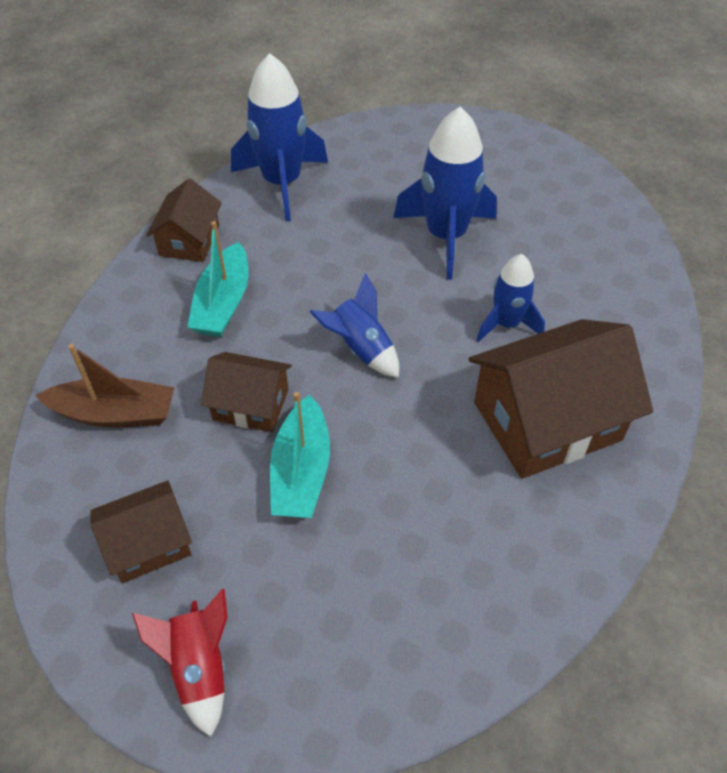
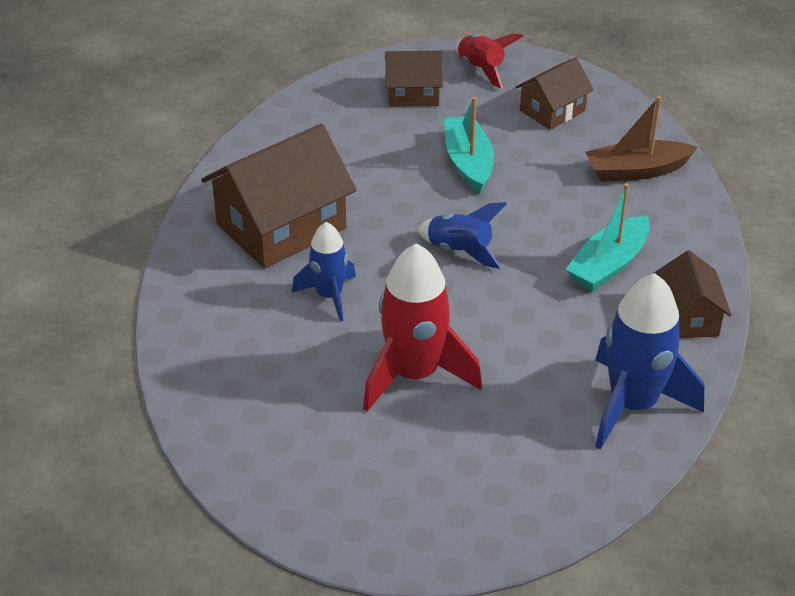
camera: 165 degrees right, 10 degrees down
(223, 303) = (608, 265): turquoise boat -> turquoise boat turned 135 degrees counterclockwise
(250, 405) = (532, 195): brown house -> brown house (413, 94)
(446, 236) = (414, 374): blue rocket -> red rocket

